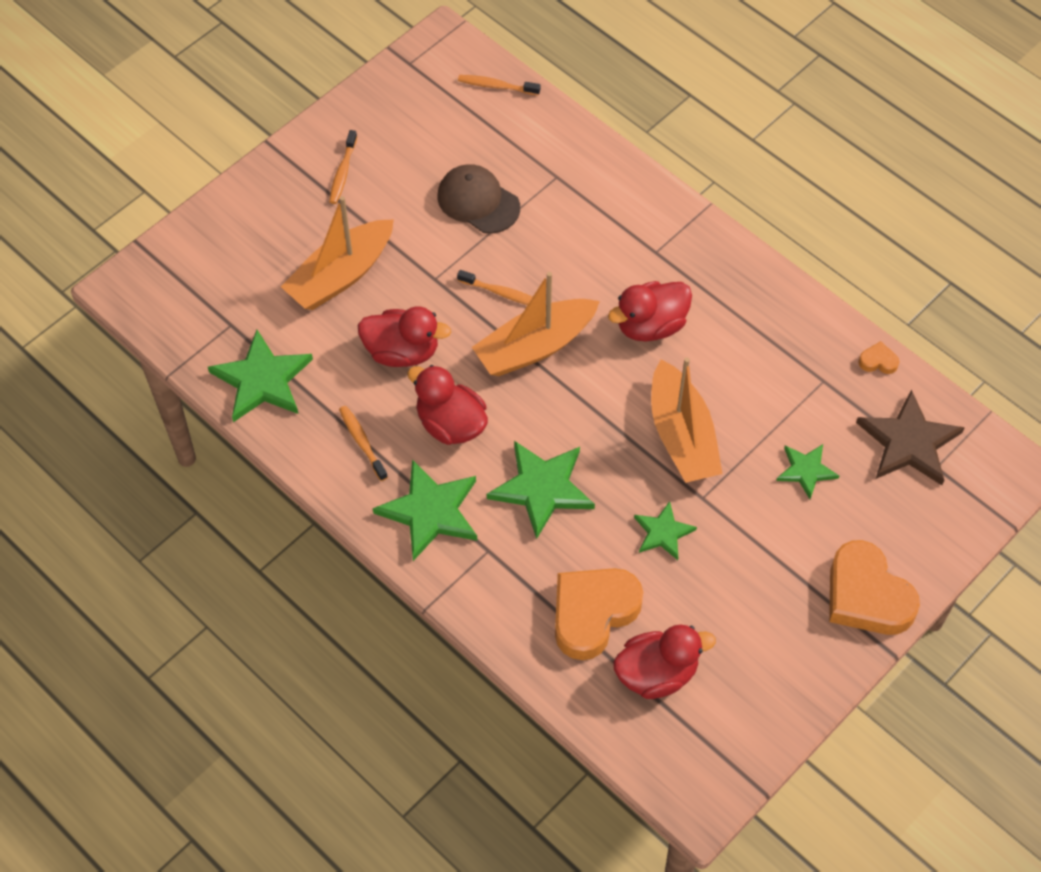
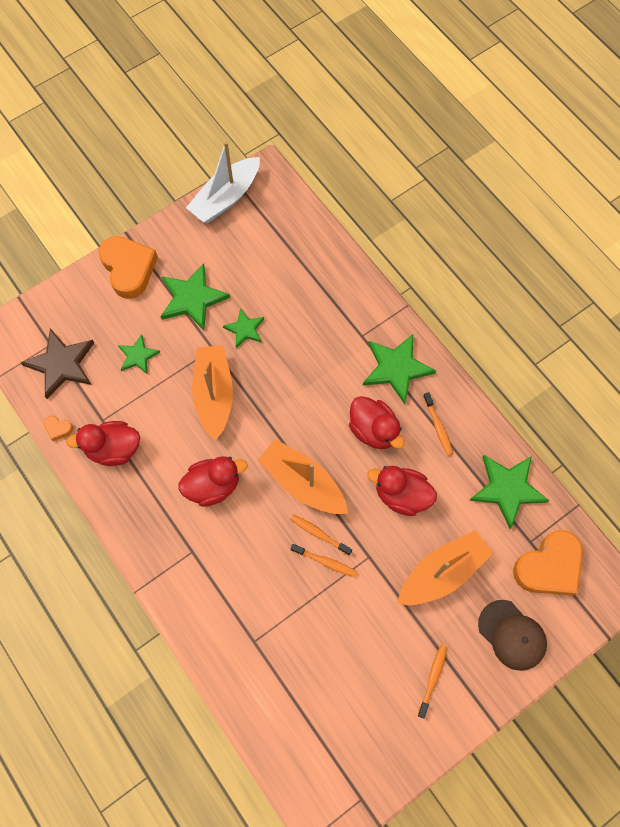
camera: 170 degrees left, 10 degrees up
(478, 201) = (323, 627): brown cap -> brown cap (512, 635)
(496, 86) = (286, 755): orange toothbrush -> orange toothbrush (325, 562)
(534, 347) = (302, 482): orange boat -> orange boat turned 120 degrees counterclockwise
(542, 488) = (318, 372): green star -> green star (192, 298)
(593, 613) = (302, 285): orange heart -> orange heart (549, 566)
(657, 673) = (271, 243): red duck -> red duck (113, 449)
(752, 742) = (226, 198): none -> white boat

